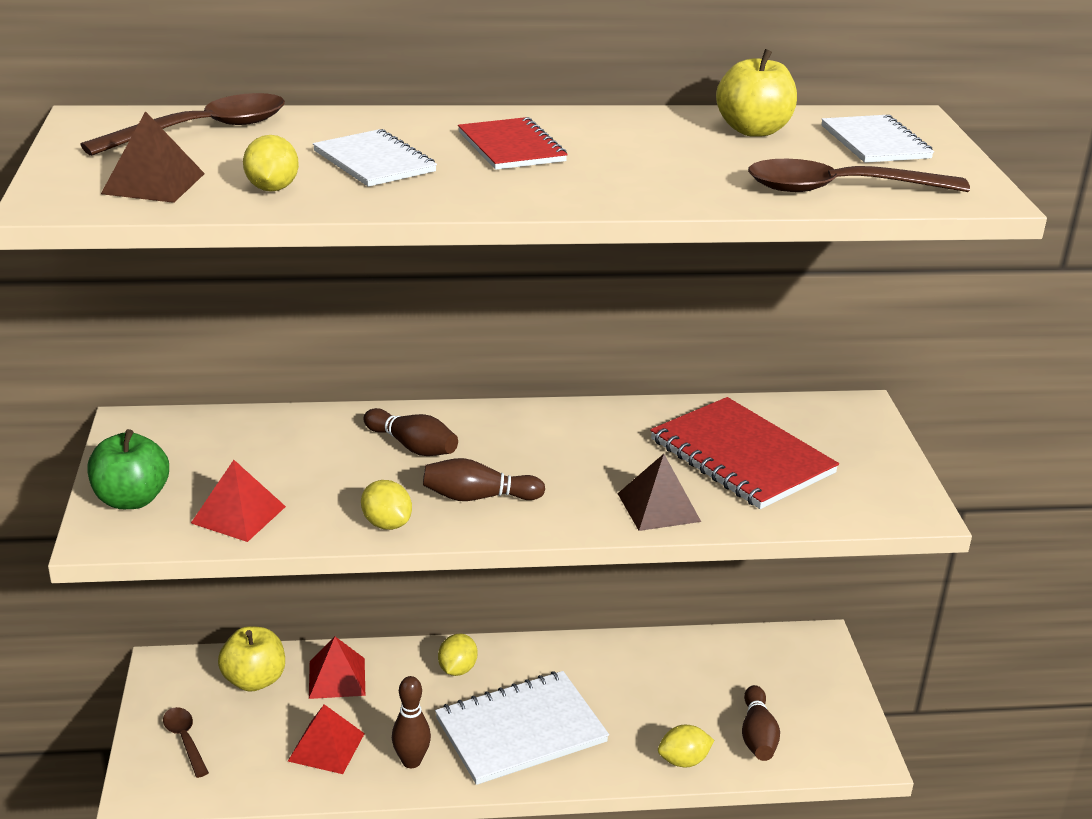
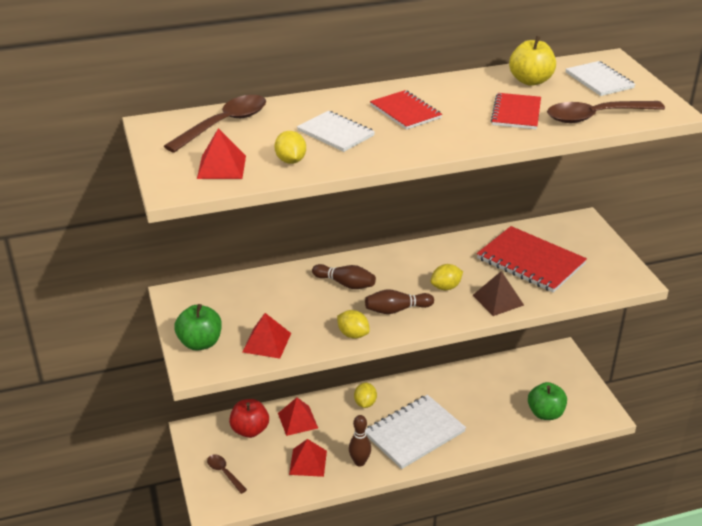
camera: 10 degrees left, 5 degrees up
(153, 183) = (221, 167): brown pyramid -> red pyramid
(254, 680) = (250, 430): yellow apple -> red apple
(683, 761) = (510, 435): yellow lemon -> yellow lemon (446, 287)
(701, 169) = (516, 113): none -> red notebook
(757, 735) = (545, 413): brown bowling pin -> green apple

